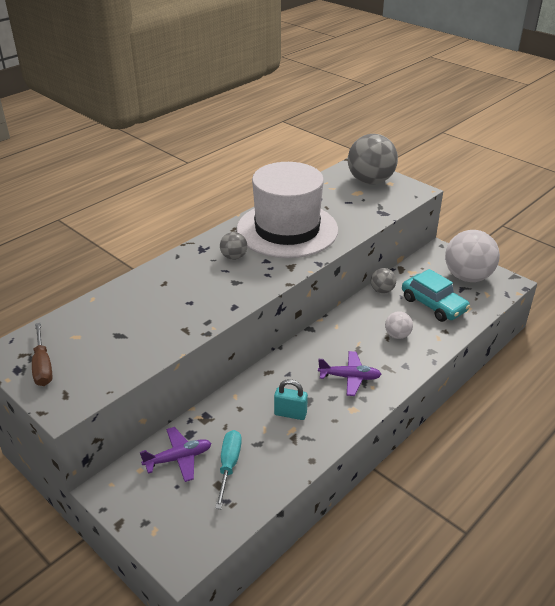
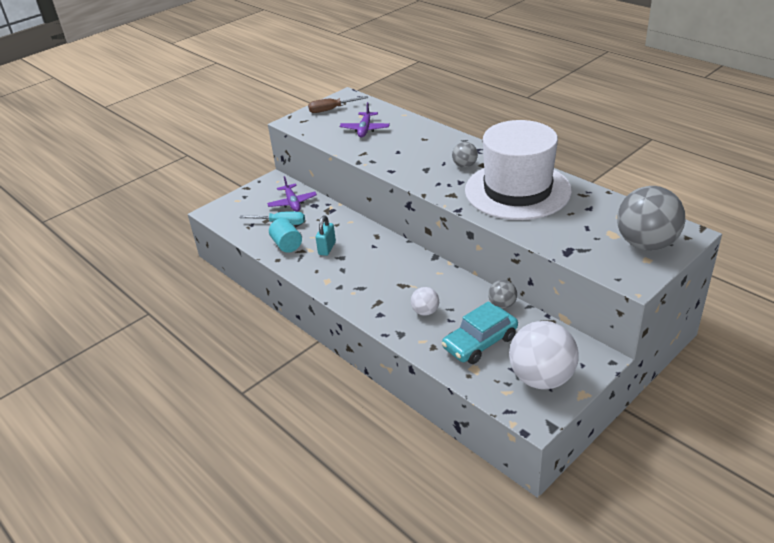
camera: 95 degrees right, 0 degrees up
(280, 454) = (287, 245): none -> turquoise cylinder
(349, 377) = (366, 279): purple plane -> purple plane (365, 129)

